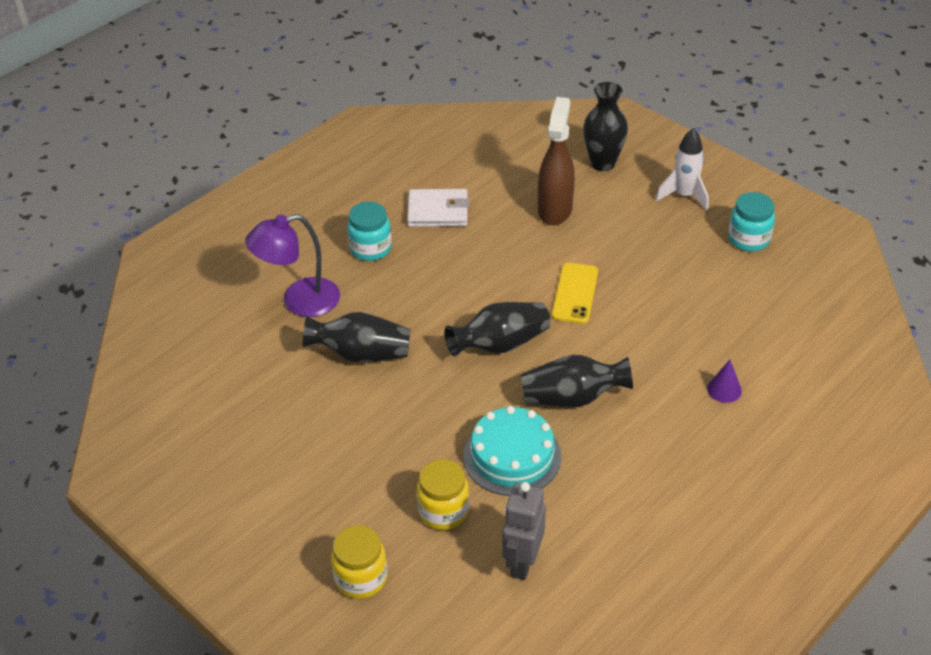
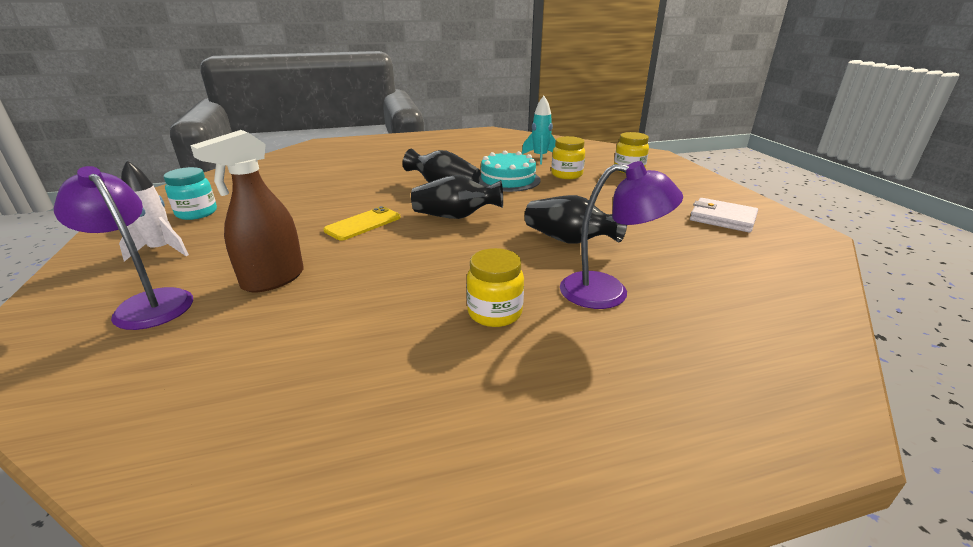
camera: 150 degrees left, 15 degrees down
(370, 248) = (494, 313): turquoise jar -> yellow jar
(438, 211) = (379, 323): white wallet -> white wallet (722, 218)
(522, 562) = (540, 157): grey robot -> turquoise rocket
(602, 163) = (148, 303): black vase -> purple lamp
(724, 389) = (359, 171): purple cone -> none

